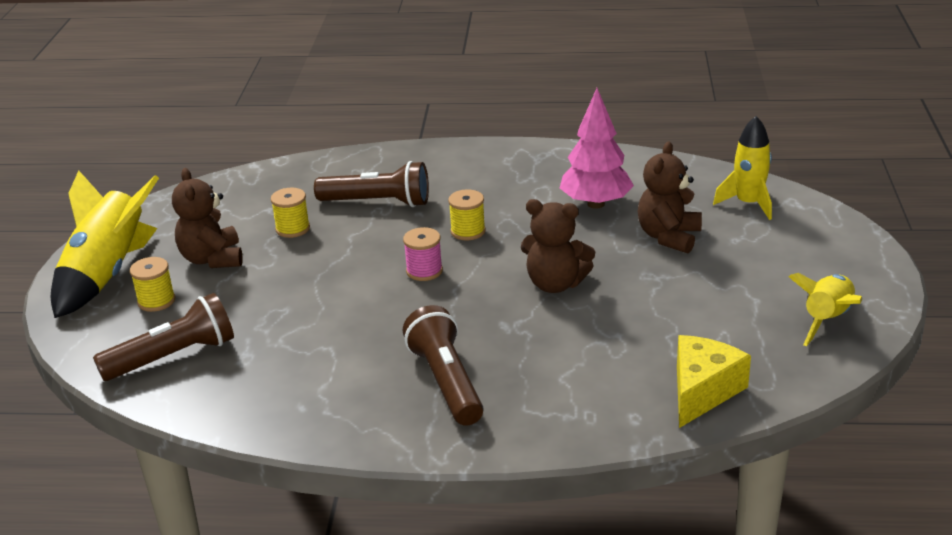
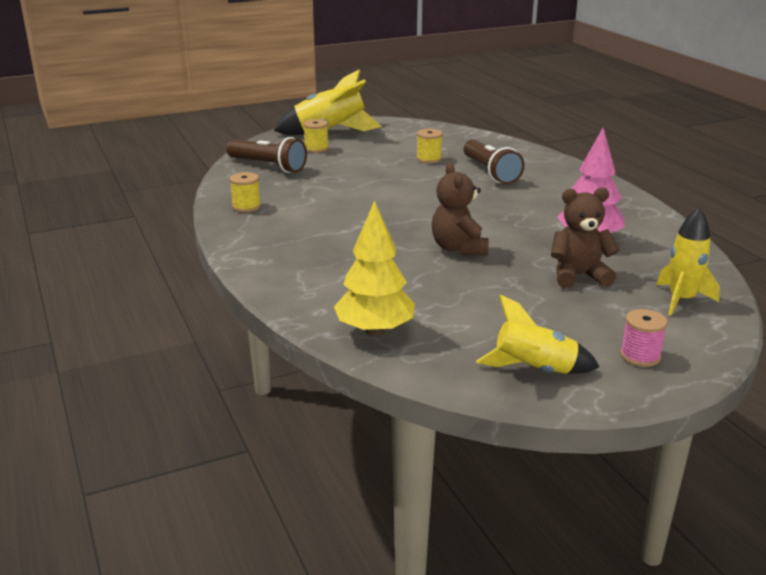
camera: 60 degrees right, 5 degrees down
(212, 259) = (372, 149): brown teddy bear -> none
(424, 271) = (425, 205): pink spool -> pink spool (640, 356)
(446, 382) = (306, 240): brown flashlight -> none
(468, 231) = (491, 206): yellow spool -> yellow spool (246, 207)
(702, 391) = (375, 331): yellow cheese -> yellow tree

